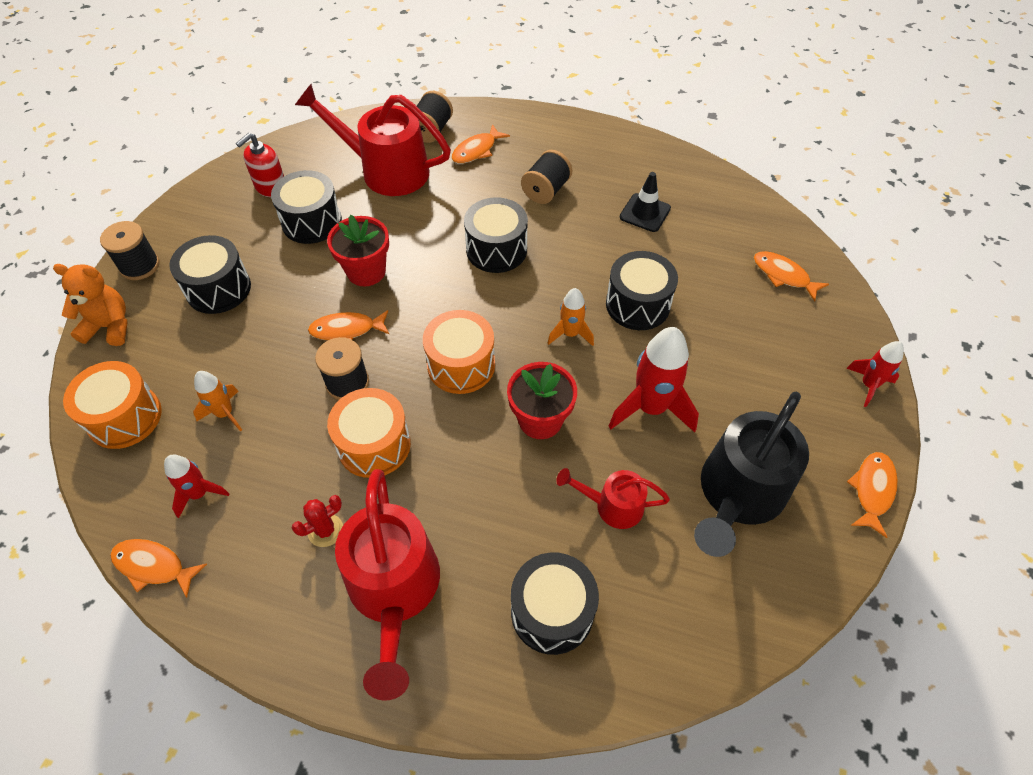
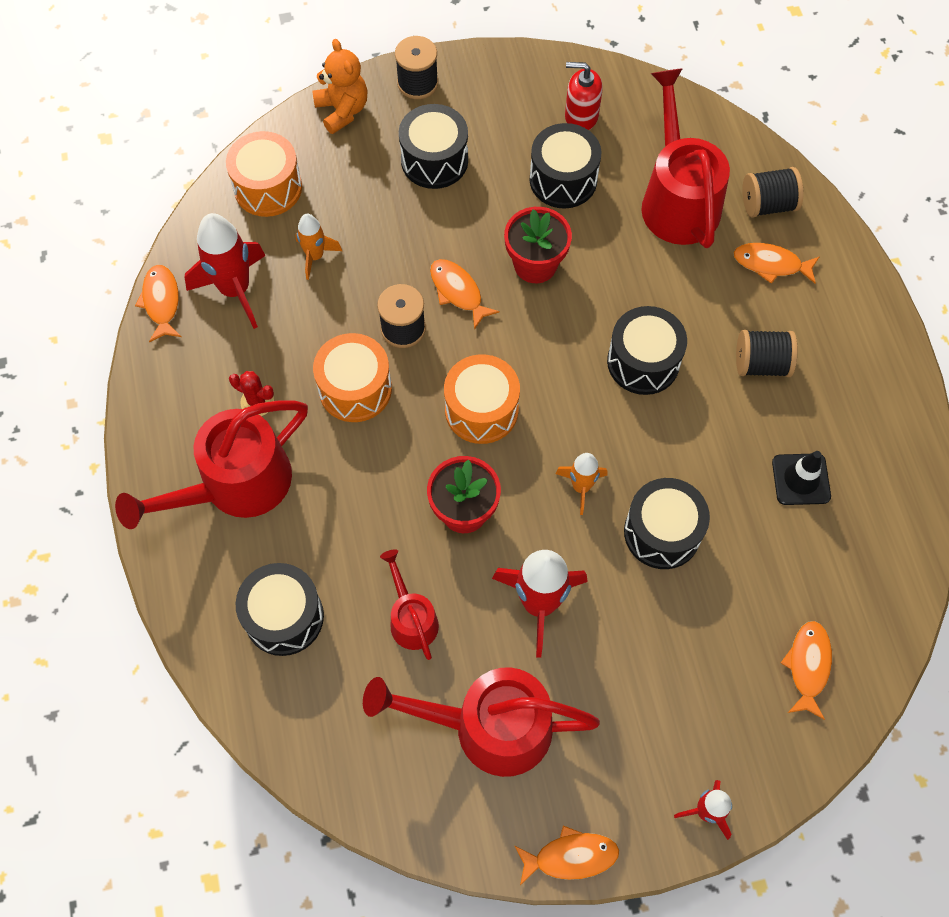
camera: 60 degrees right, 10 degrees up
(199, 494) = (235, 290): red rocket -> red rocket, size x1.76
(737, 495) = (488, 727): black watering can -> red watering can

